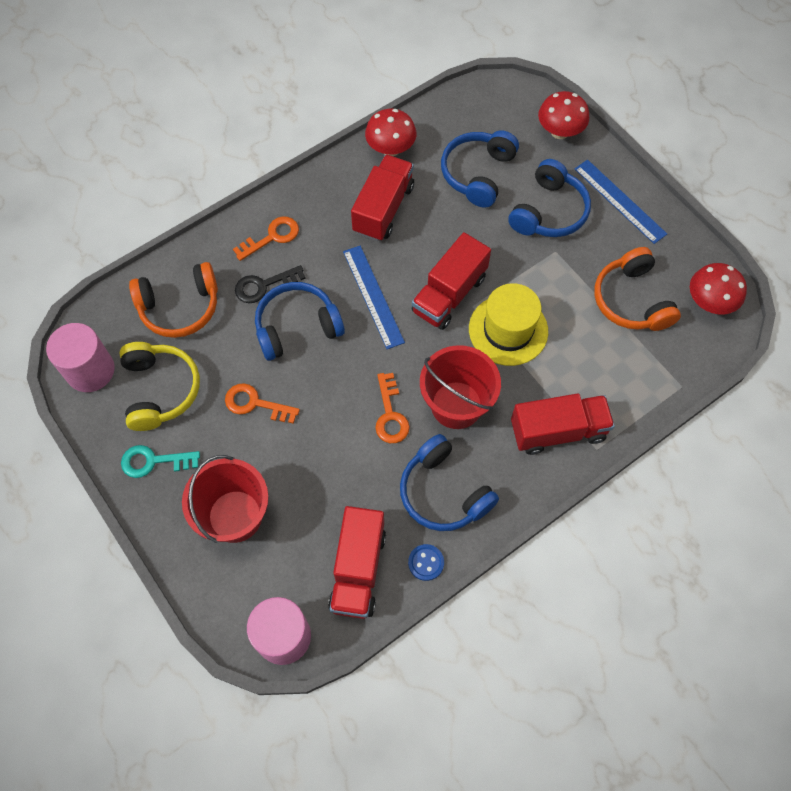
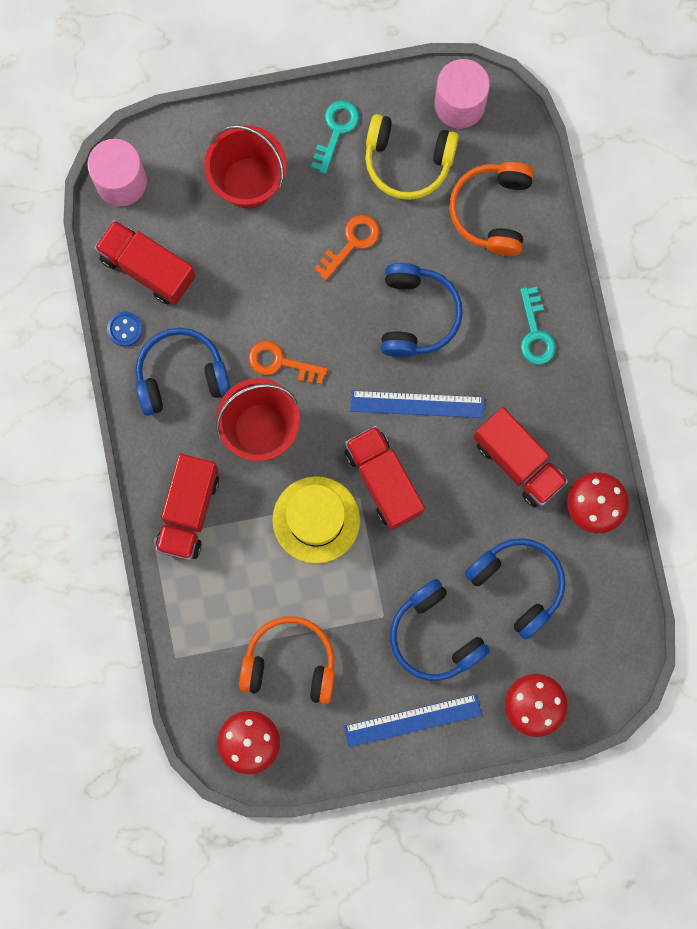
camera: 115 degrees right, 15 degrees up
(264, 286) = (479, 302): black key -> none
(272, 237) = (535, 333): orange key -> turquoise key

